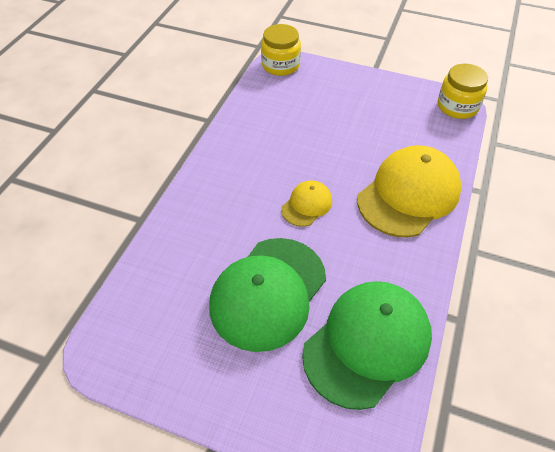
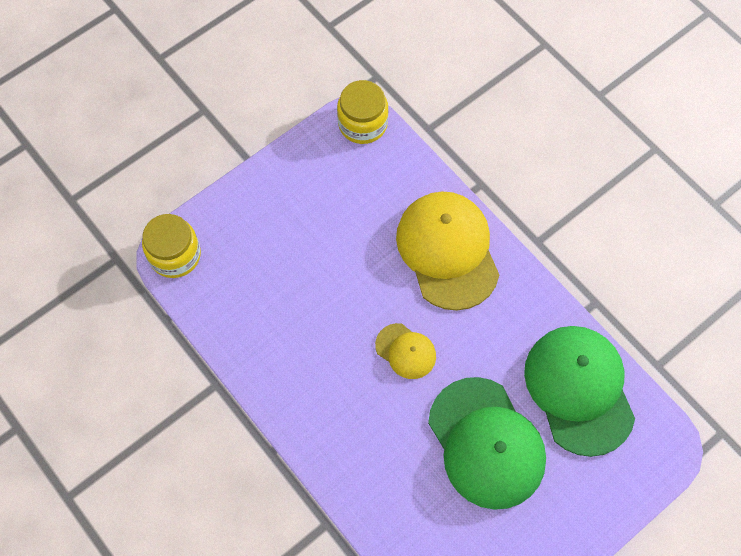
camera: 60 degrees left, 15 degrees up
(307, 205) = (405, 351): yellow cap -> yellow cap turned 150 degrees clockwise

